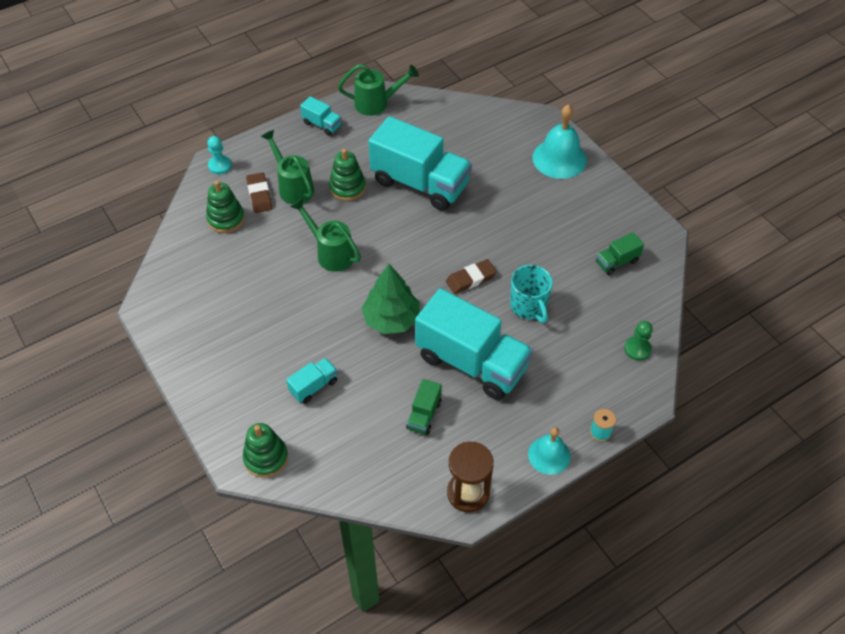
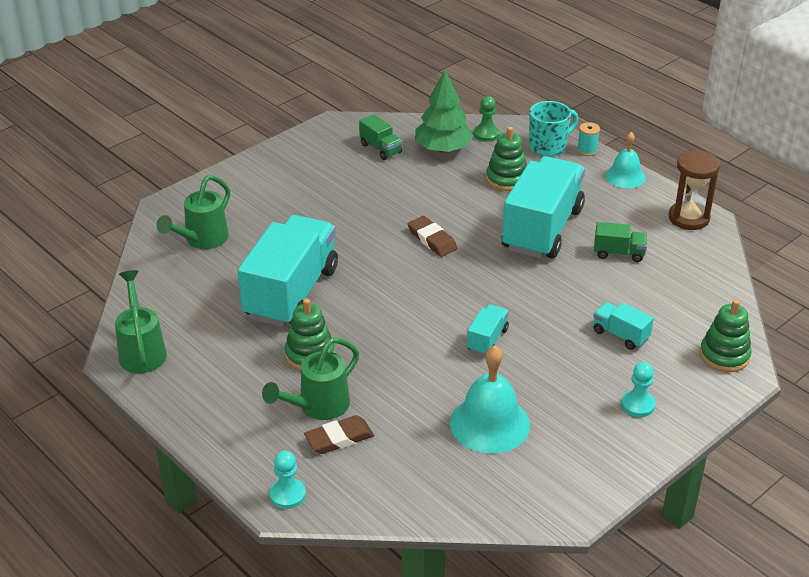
camera: 100 degrees left, 15 degrees down
(226, 219) = (392, 464): green stacking toy -> green stacking toy (506, 179)
(230, 376) = (638, 405): none -> turquoise pawn
(322, 124) = (189, 399): turquoise truck -> turquoise truck (487, 340)
(331, 253) = (425, 352): green watering can -> green watering can (202, 240)
(391, 319) = (507, 290): green tree -> green tree (443, 149)
(528, 306) = (457, 199): turquoise mug -> turquoise mug (548, 146)
(559, 158) = (233, 192): turquoise bell -> turquoise bell (489, 423)

